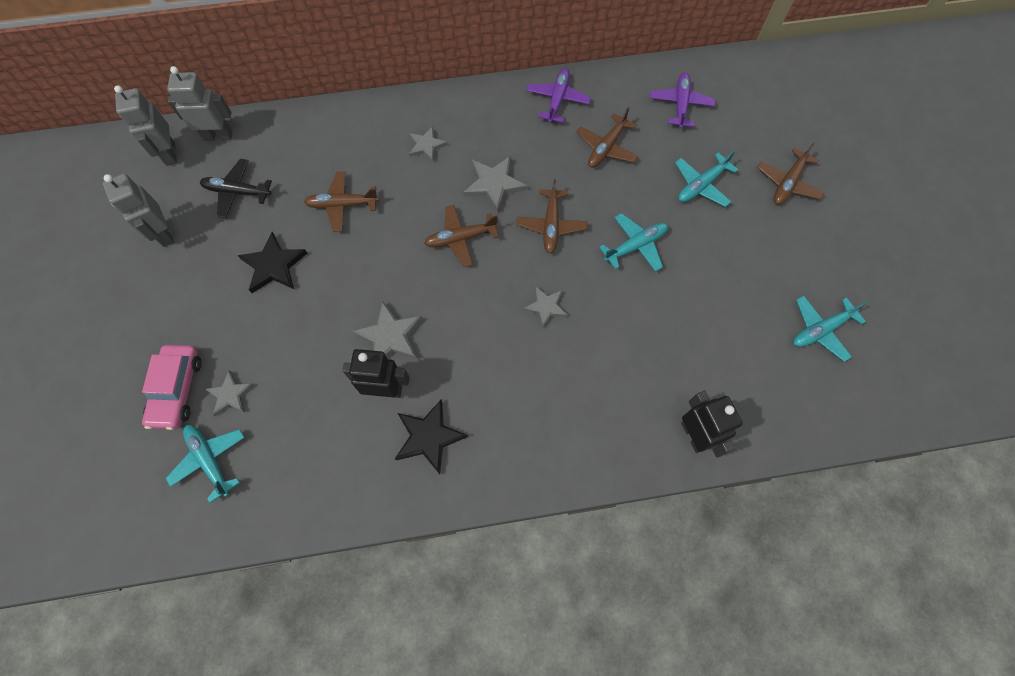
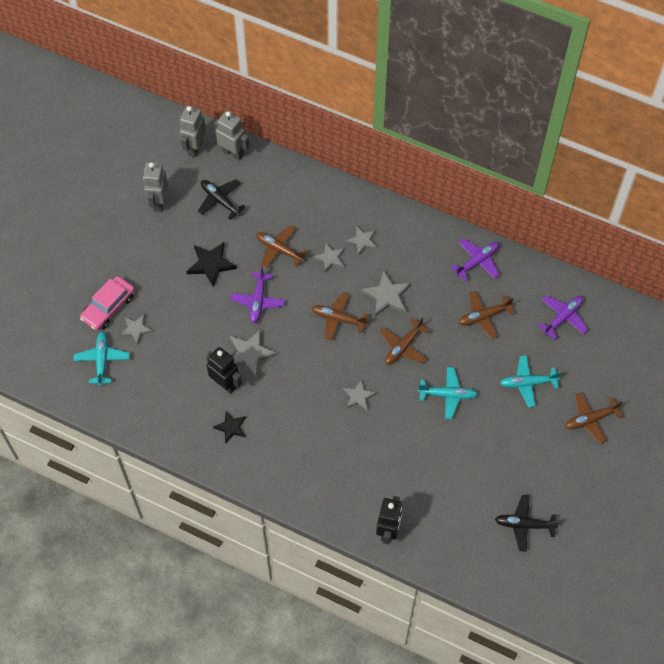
camera: 35 degrees right, 5 degrees down
(357, 273) = (258, 301): none -> purple plane
(405, 182) = (330, 258): none -> grey star
(428, 437) = (231, 427): black star -> black star, size x0.65
(820, 330) = (524, 525): turquoise plane -> black plane

